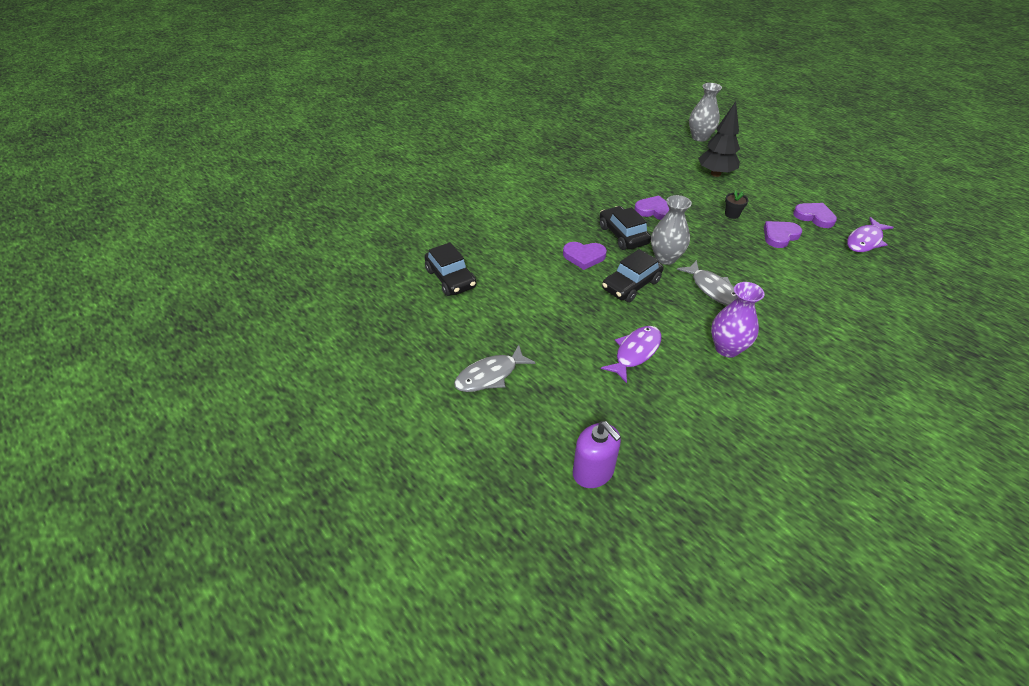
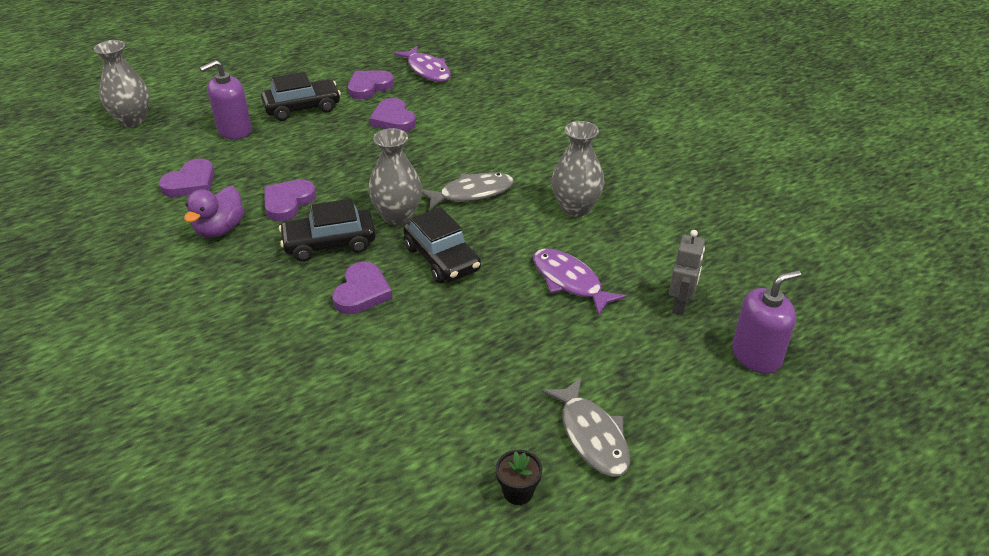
camera: 80 degrees left, 5 degrees down
(450, 278) = (352, 465): black car -> black car (302, 108)
(616, 193) = (220, 229): none -> purple duck
(635, 420) = (680, 304): none -> grey robot
(652, 172) = (191, 183): none -> purple heart
(715, 174) = (234, 130): black tree -> purple soap dispenser
(727, 348) = (575, 208): purple vase -> grey vase
(732, 214) = (332, 141): black flower pot -> black flower pot (518, 492)

